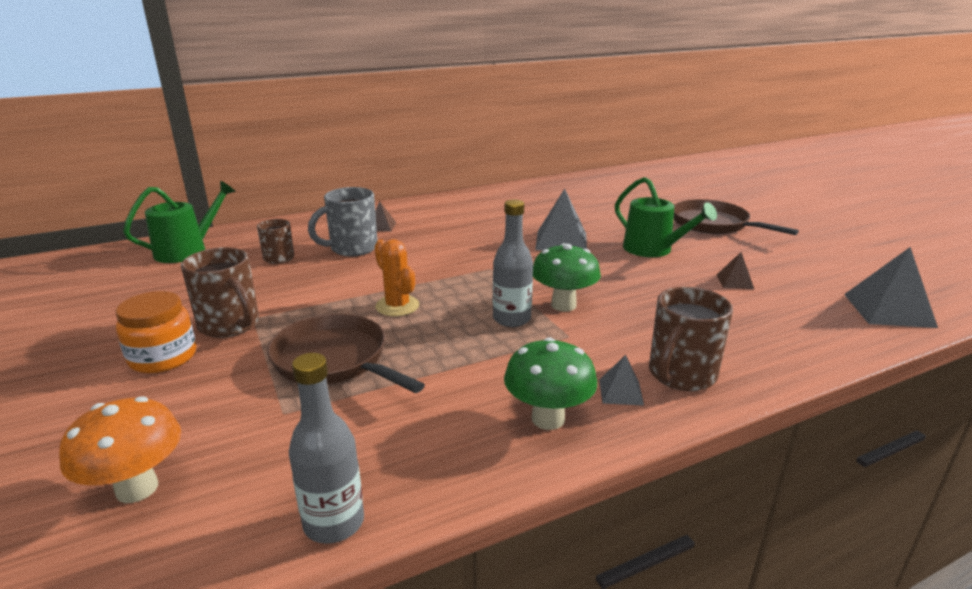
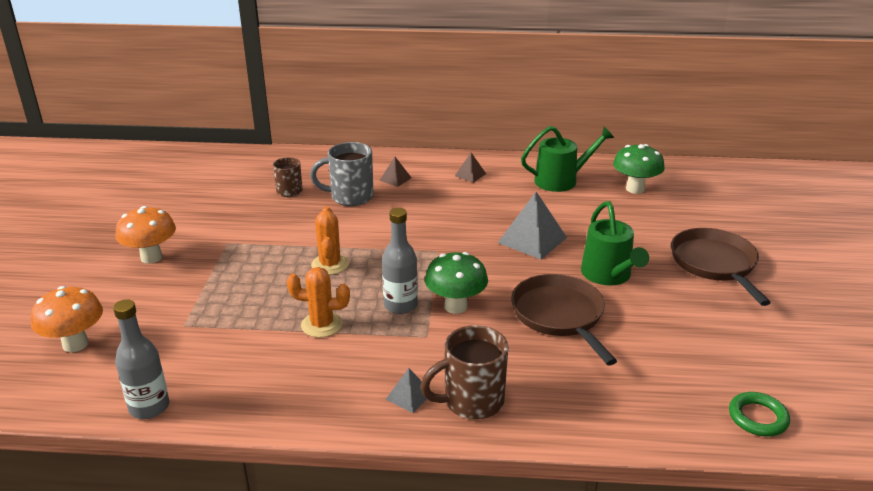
camera: 30 degrees right, 5 degrees up
(163, 357) = (151, 257): orange jar -> orange mushroom
(187, 250) = (234, 165): green watering can -> green watering can (561, 180)
(230, 325) = (208, 244): brown mug -> none
(334, 360) = (246, 297): brown pan -> brown pan (560, 316)
(453, 359) = (322, 325): none -> orange cactus
(548, 419) = (335, 395): green mushroom -> green mushroom (635, 189)
(734, 281) = (642, 335): brown pyramid -> brown pyramid (470, 174)
(888, 310) = (758, 418): grey pyramid -> green ring

